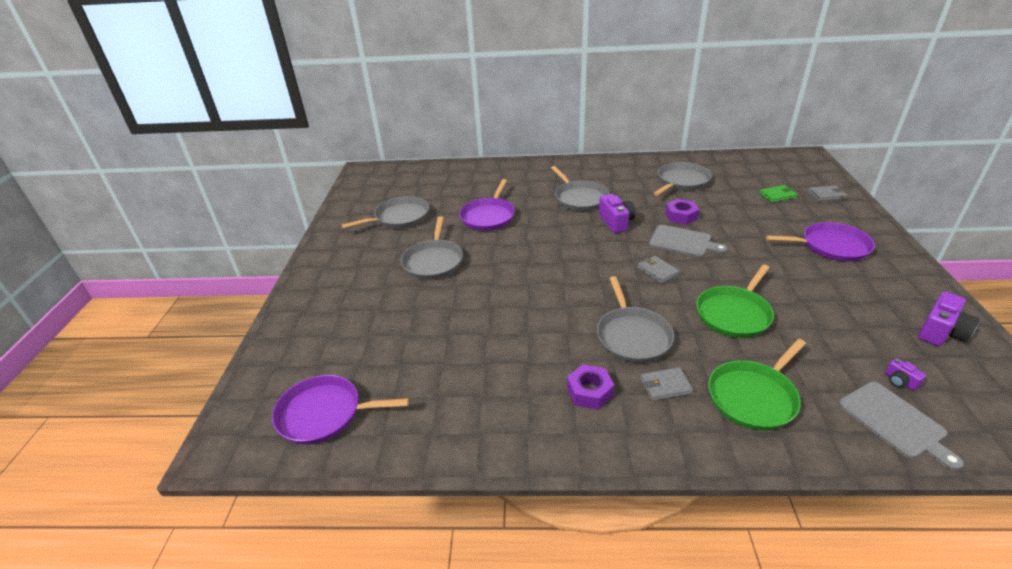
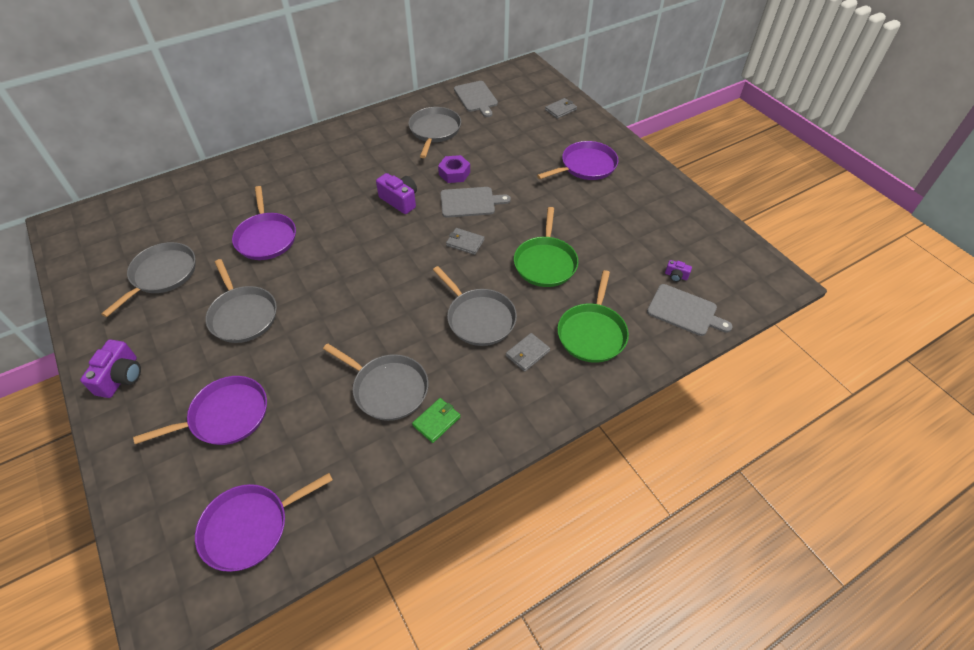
camera: 35 degrees left, 15 degrees up
(369, 324) = (225, 416): none -> purple pan
(580, 198) = (348, 182): grey pan -> grey pan (387, 388)
(589, 392) = (474, 387): purple nut -> none
(738, 167) = (476, 98): none -> grey cutting board
(777, 195) = (523, 122): green wallet -> green wallet (436, 421)
(941, 332) = (685, 221): purple camera -> purple camera (121, 377)

